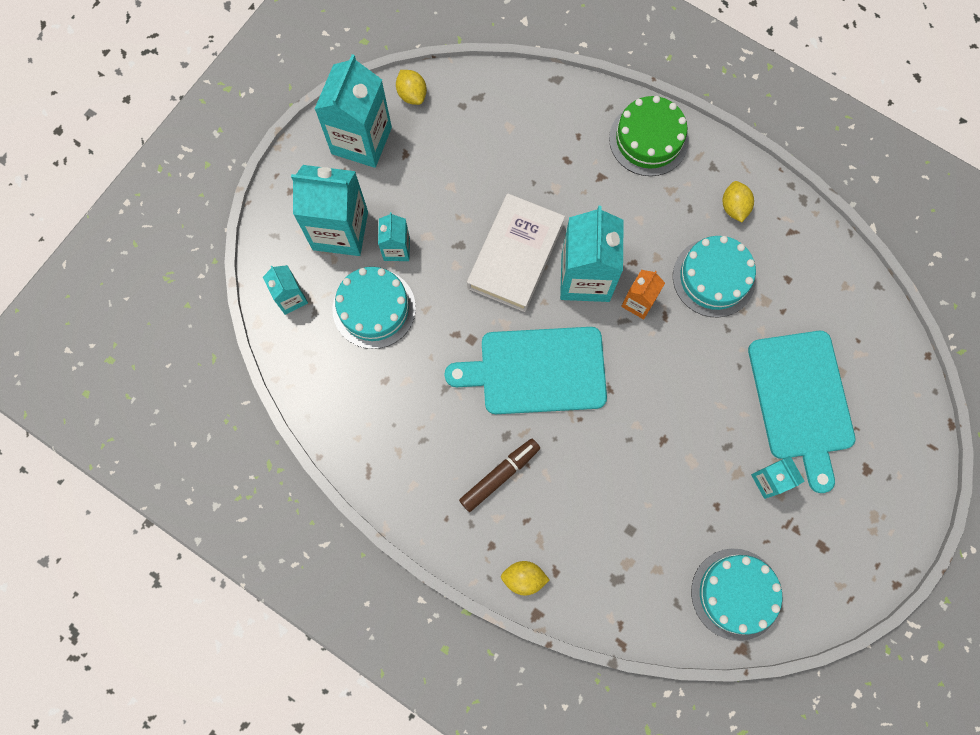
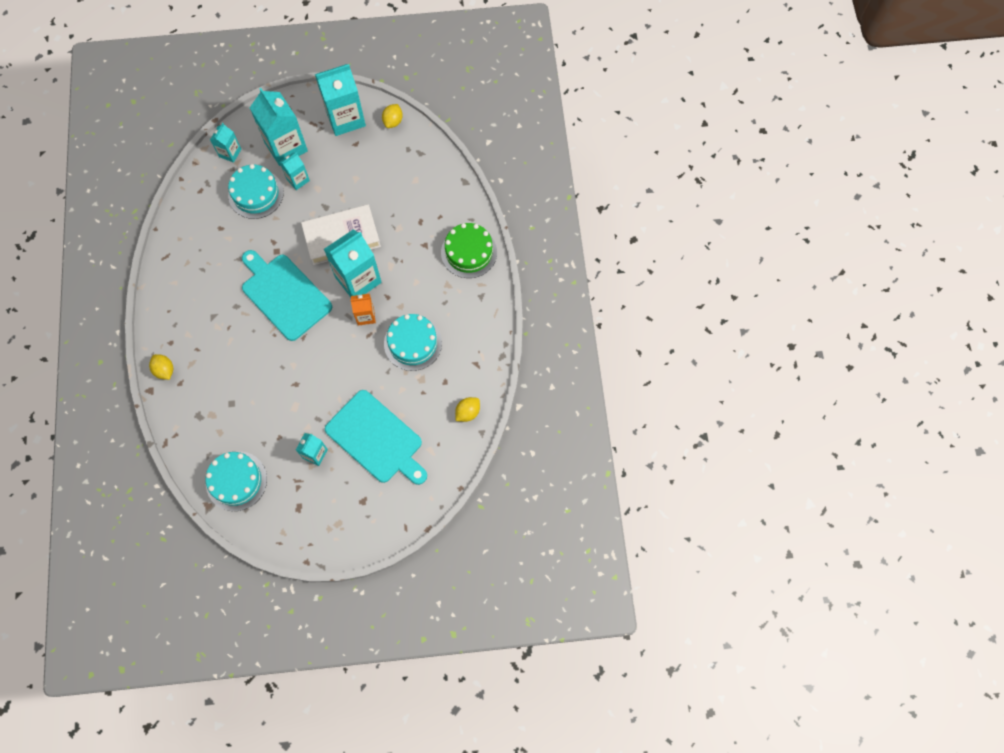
camera: 50 degrees right, 5 degrees down
(499, 476) = (211, 319): brown marker -> none
(734, 207) = (465, 324): yellow lemon -> yellow lemon (467, 412)
(801, 400) = (376, 438): turquoise cutting board -> turquoise cutting board turned 90 degrees counterclockwise

